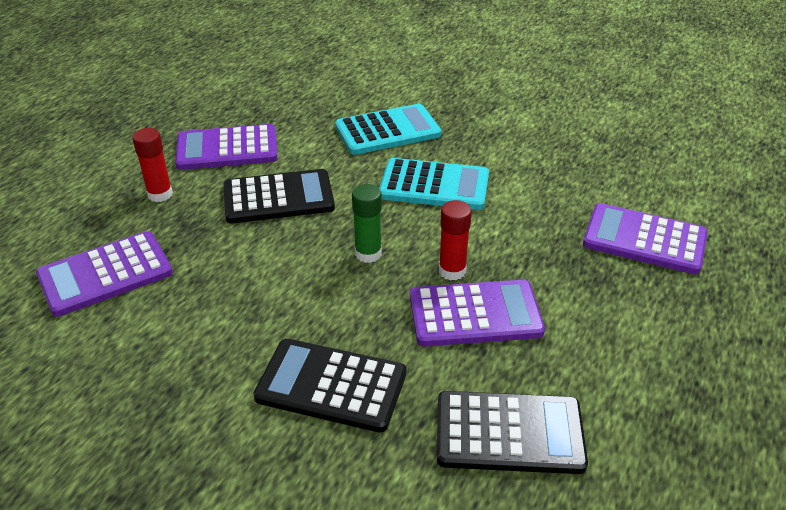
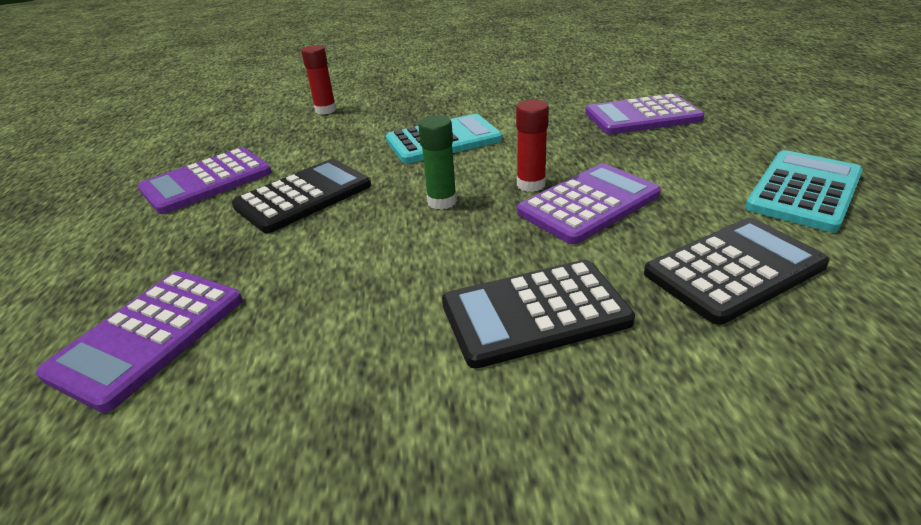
camera: 30 degrees left, 5 degrees down
(160, 194) = (158, 240): red glue stick -> red glue stick (325, 110)
(387, 131) = (359, 122): turquoise calculator -> turquoise calculator (804, 191)

